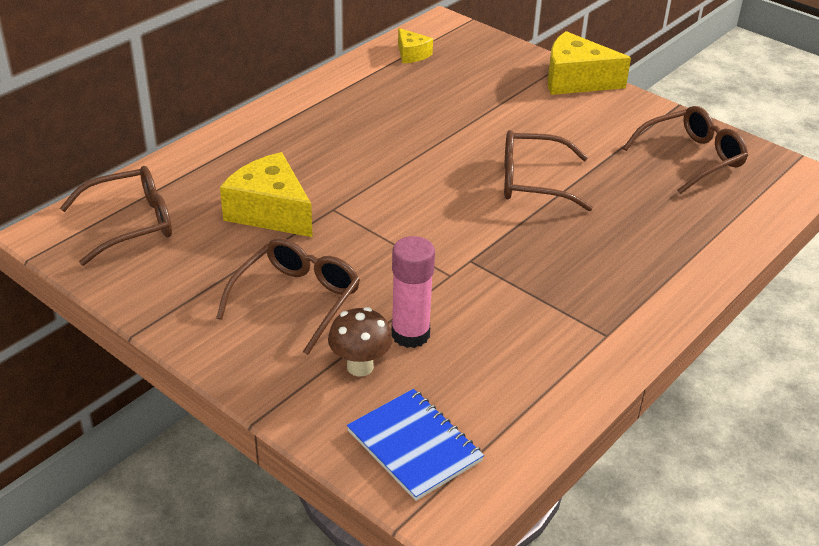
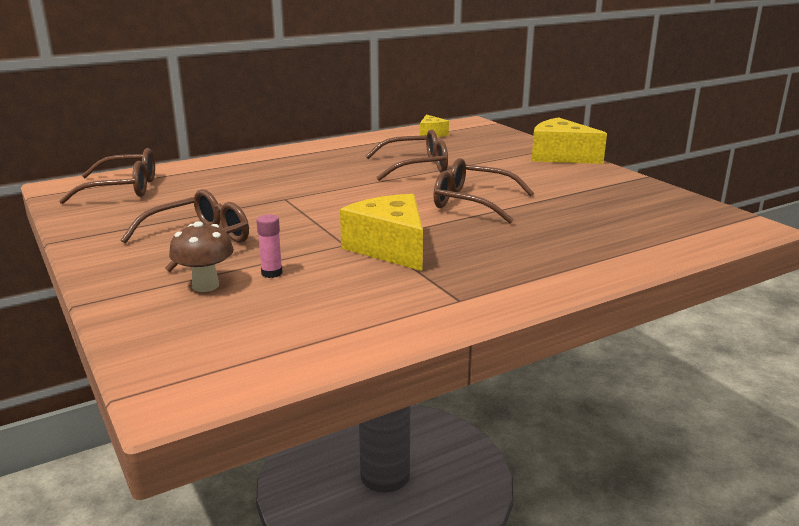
camera: 20 degrees right, 15 degrees down
(270, 212) = (234, 194): yellow cheese -> yellow cheese (390, 248)
(410, 334) = (271, 273): pink glue stick -> pink glue stick, size x0.55
(414, 446) = (195, 344): blue notebook -> none
(691, 158) = (638, 205): brown glasses -> brown glasses (415, 167)

